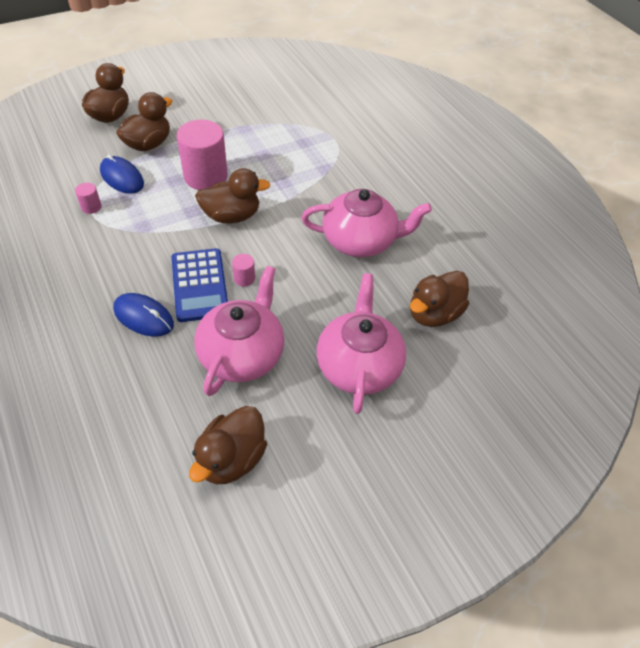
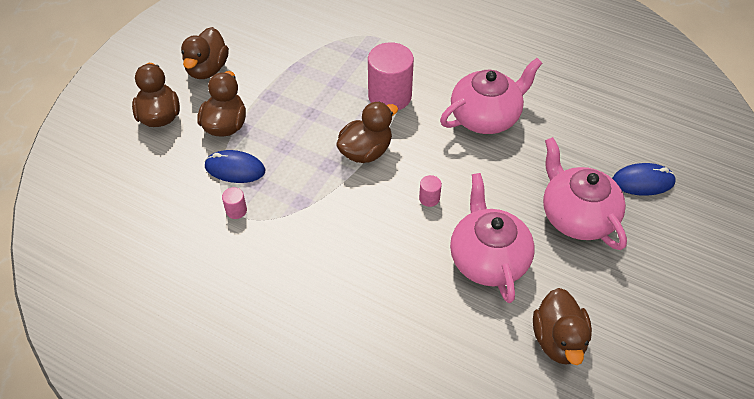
camera: 30 degrees left, 0 degrees up
(144, 317) = (383, 277): blue mouse -> blue mouse (643, 181)
(200, 285) = (400, 224): blue calculator -> none
(205, 176) = (308, 128): pink cylinder -> pink cylinder (390, 96)
(434, 313) = (590, 145): brown duck -> brown duck (207, 69)

